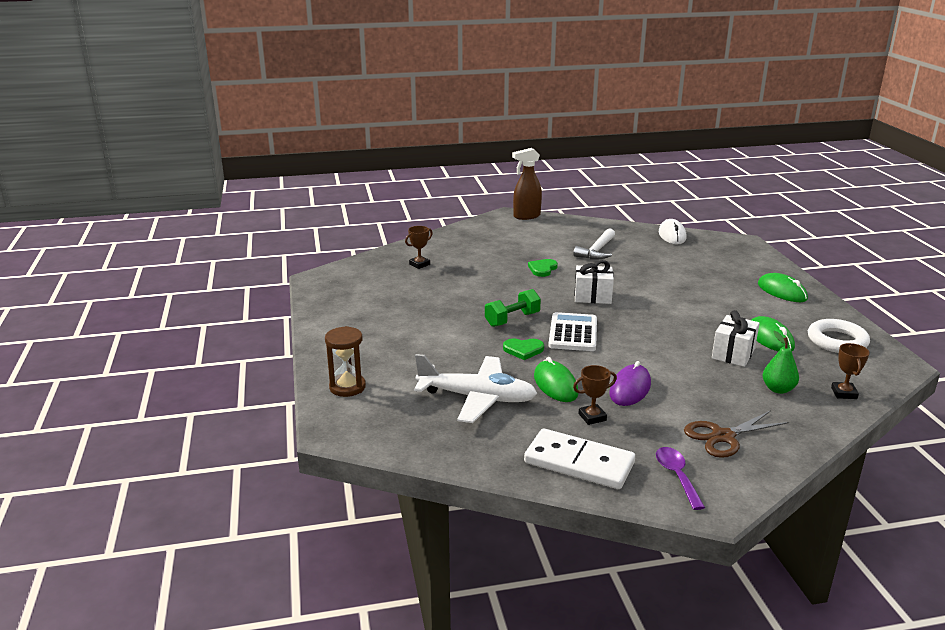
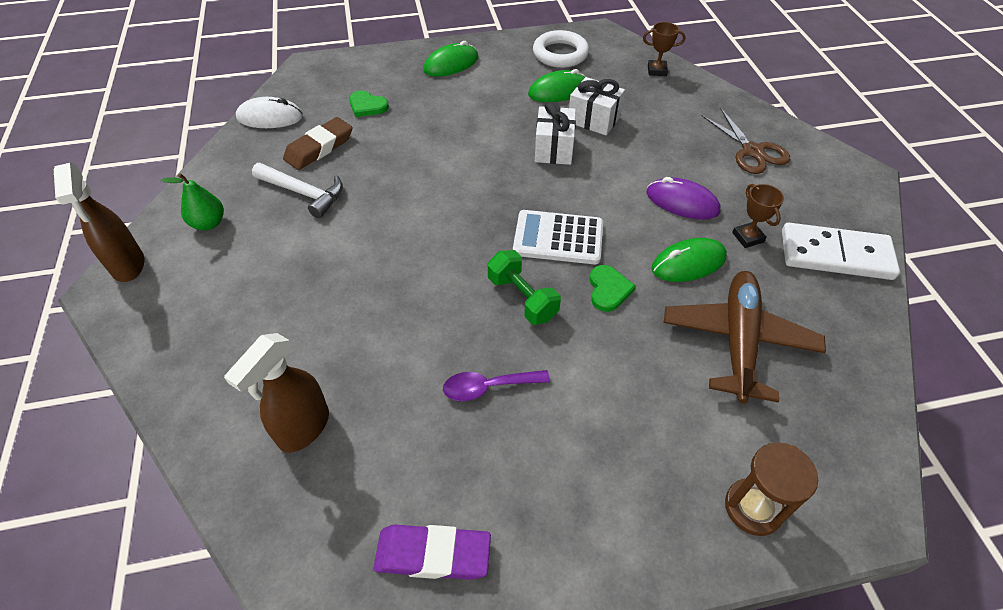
camera: 90 degrees left, 25 degrees up
(345, 297) = (433, 554): none -> purple eraser
(419, 264) = (303, 429): brown trophy -> brown spray bottle
(477, 398) = (738, 341): white plane -> brown plane
(542, 269) = (356, 256): green heart -> green heart (367, 106)
(579, 463) = (835, 255): white domino -> white domino turned 75 degrees clockwise
(592, 296) = (454, 211): white gift -> white gift (554, 149)
(645, 252) = (319, 148): none -> brown eraser
(677, 476) = (828, 189): purple spoon -> purple spoon (488, 387)
(778, 389) = (658, 105): green pear -> green pear (209, 223)

